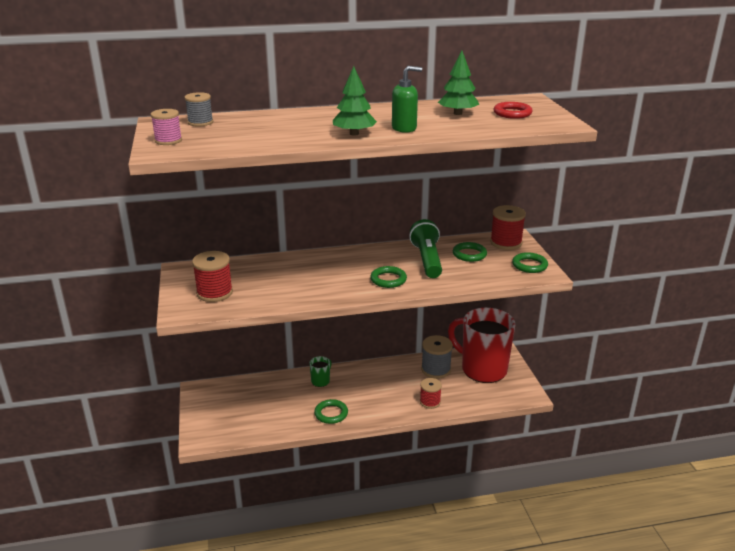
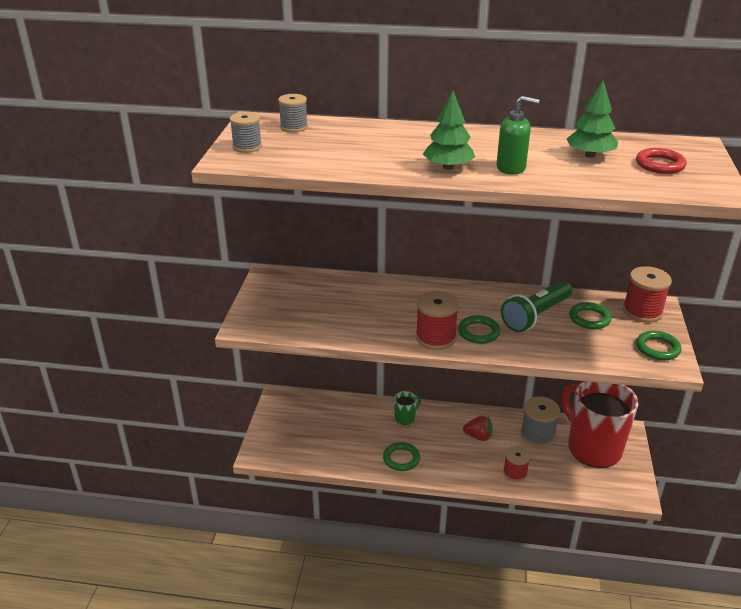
camera: 20 degrees right, 5 degrees up
(168, 141) = (247, 147): pink spool -> grey spool
(214, 293) = (288, 310): red spool -> red spool (435, 338)
(388, 381) = (478, 436): none -> red strawberry
(427, 260) = (535, 316): green flashlight -> green flashlight turned 150 degrees counterclockwise

